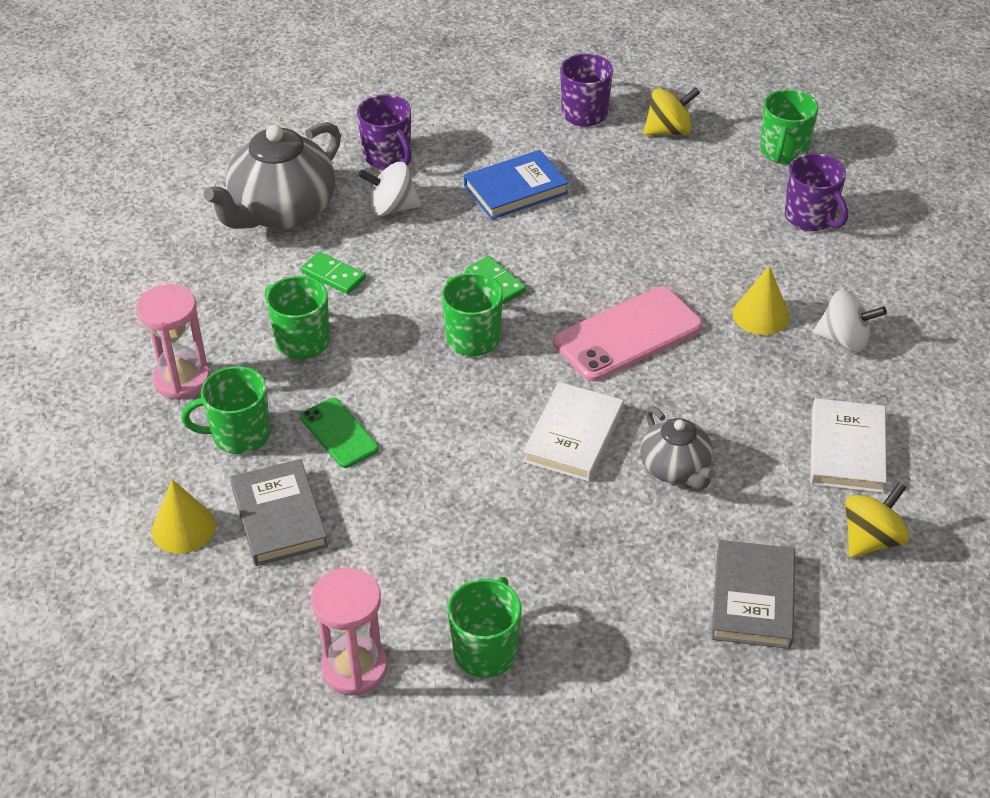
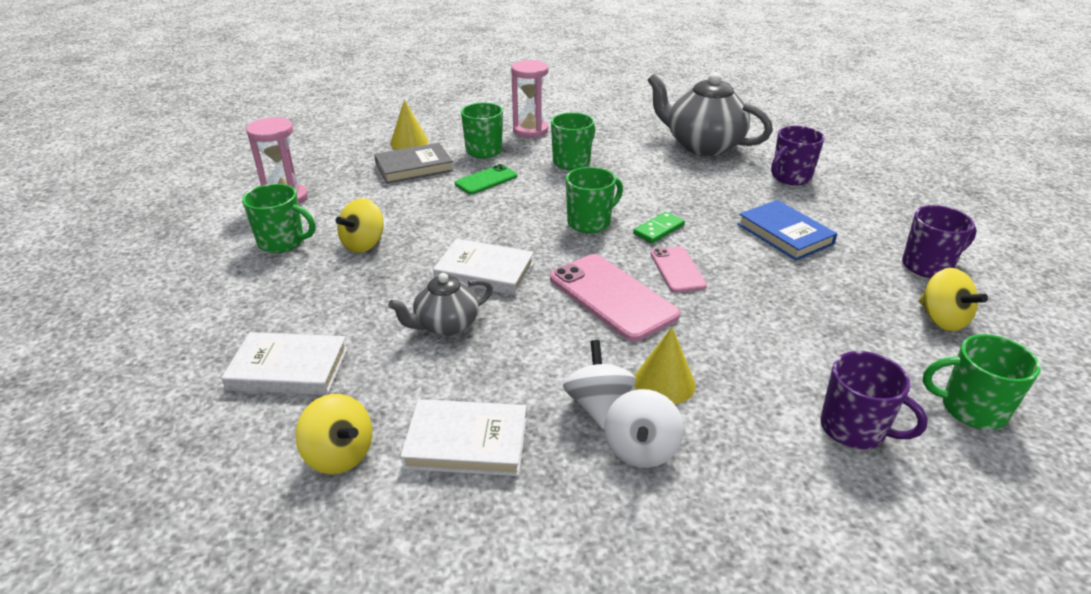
camera: 85 degrees right, 10 degrees down
(333, 275) = (642, 167): green domino -> none
(392, 208) = (729, 183): white spinning top -> white spinning top (598, 405)
(500, 557) = (364, 244): none -> yellow spinning top
(579, 280) = (677, 270): none -> pink phone
(753, 598) = (288, 368): grey book -> white book
(810, 217) = (854, 429): purple mug -> purple mug turned 105 degrees counterclockwise

